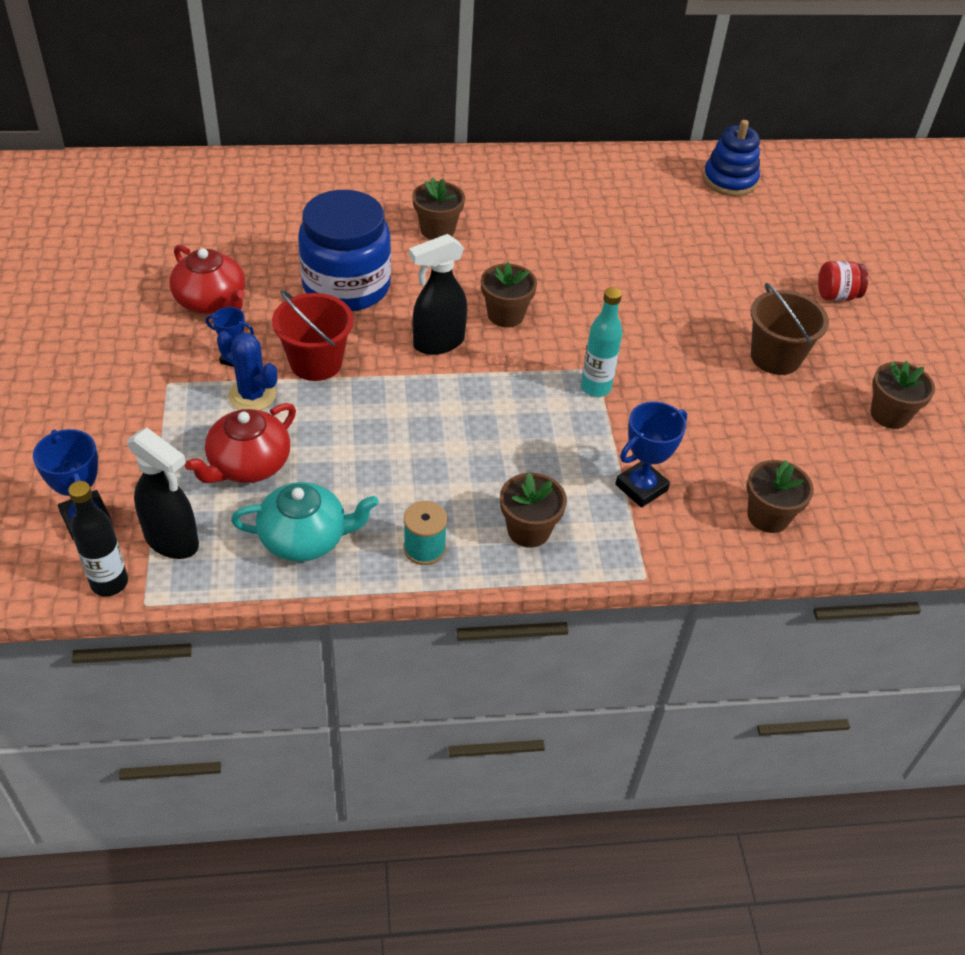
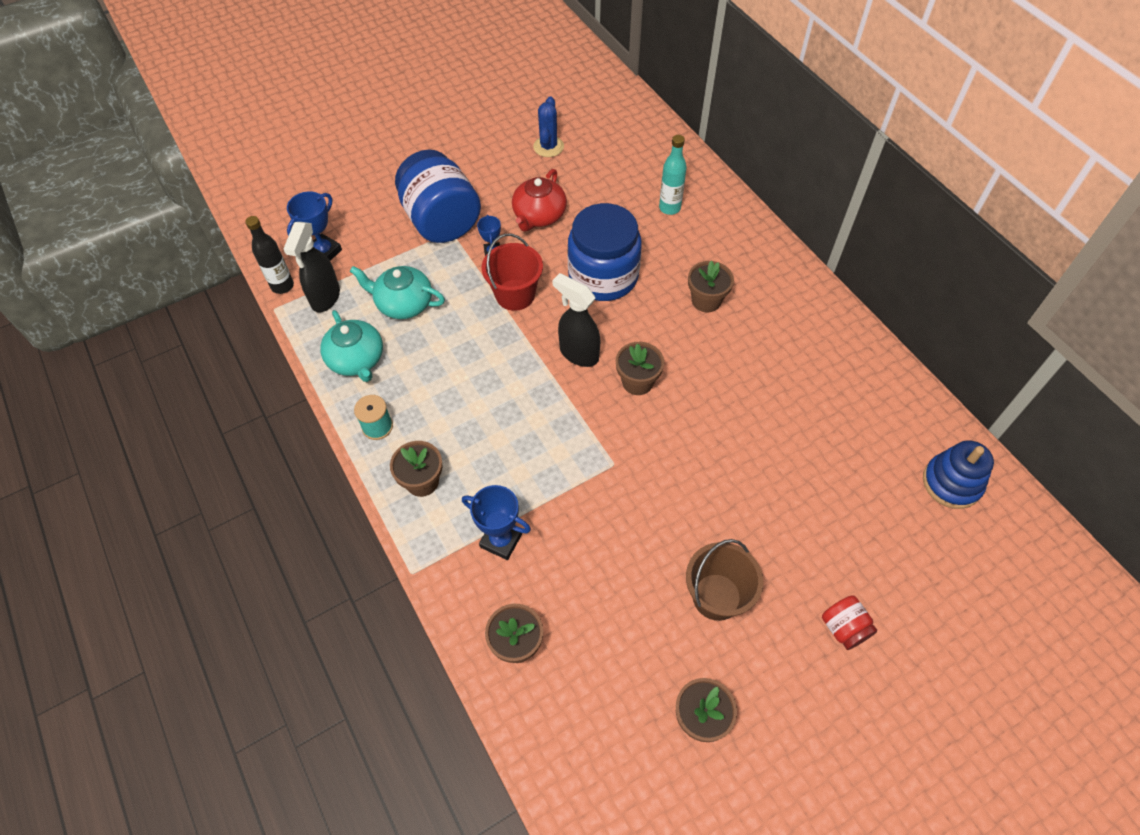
camera: 70 degrees right, 10 degrees up
(140, 385) = (441, 221): none -> blue jar
(248, 464) = (403, 303): red teapot -> turquoise teapot
(252, 395) = (465, 277): blue cactus -> blue cactus (548, 147)
(595, 388) = (592, 472): turquoise bottle -> turquoise bottle (669, 208)

